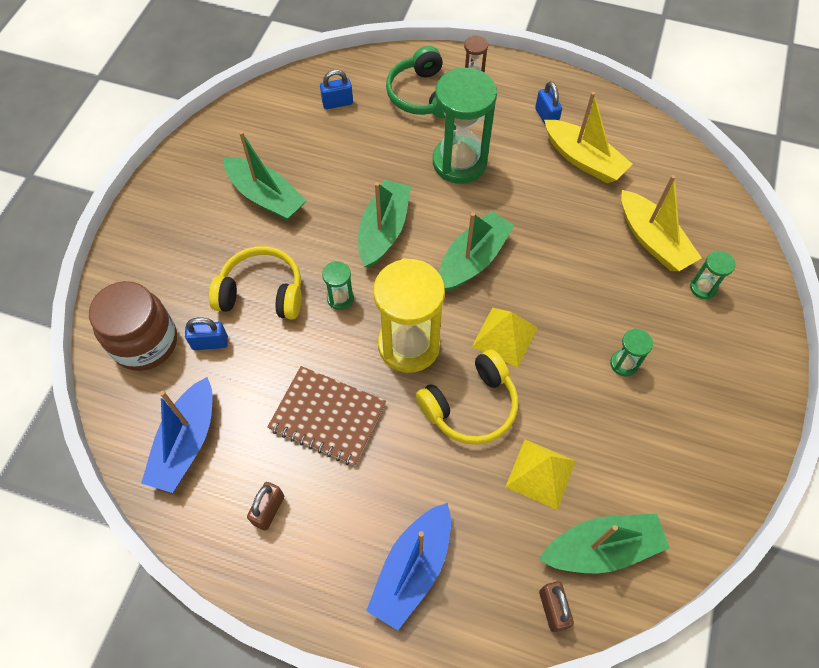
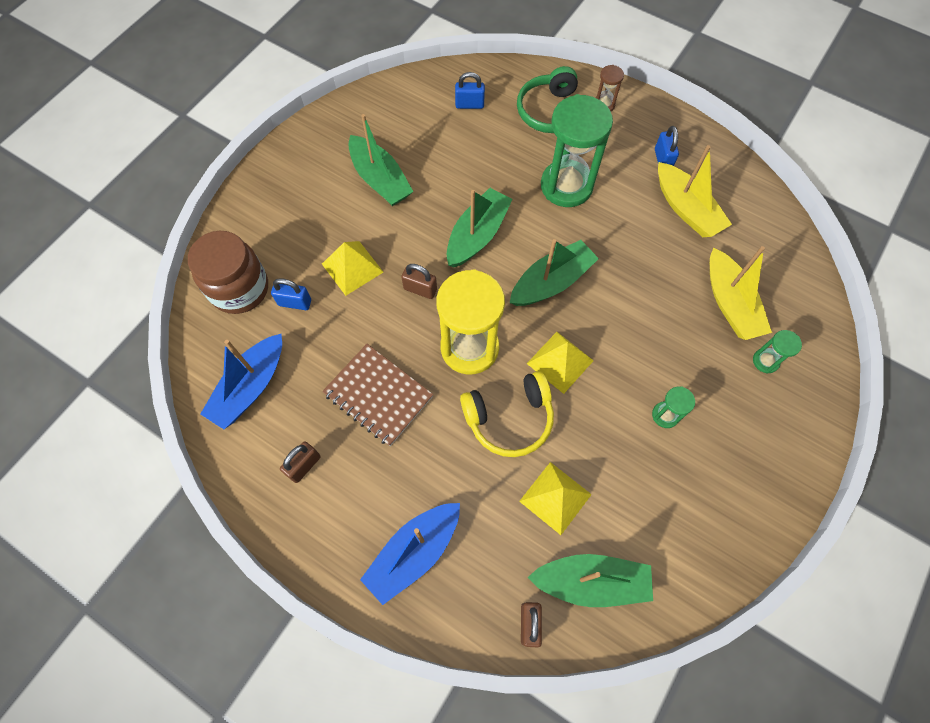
camera: 15 degrees right, 5 degrees up
(262, 292) = (352, 268): yellow headphones -> yellow pyramid
(340, 298) = (420, 289): green hourglass -> brown padlock

